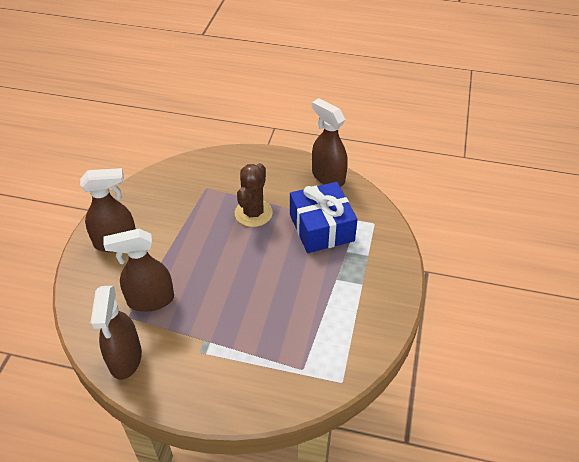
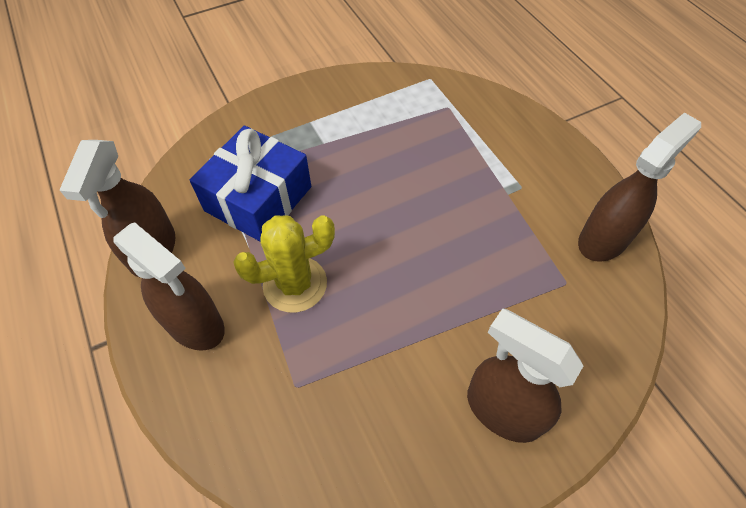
camera: 130 degrees left, 10 degrees up
(150, 300) = (526, 280): brown spray bottle -> brown spray bottle (195, 325)
(253, 213) = (295, 284): brown cactus -> yellow cactus

